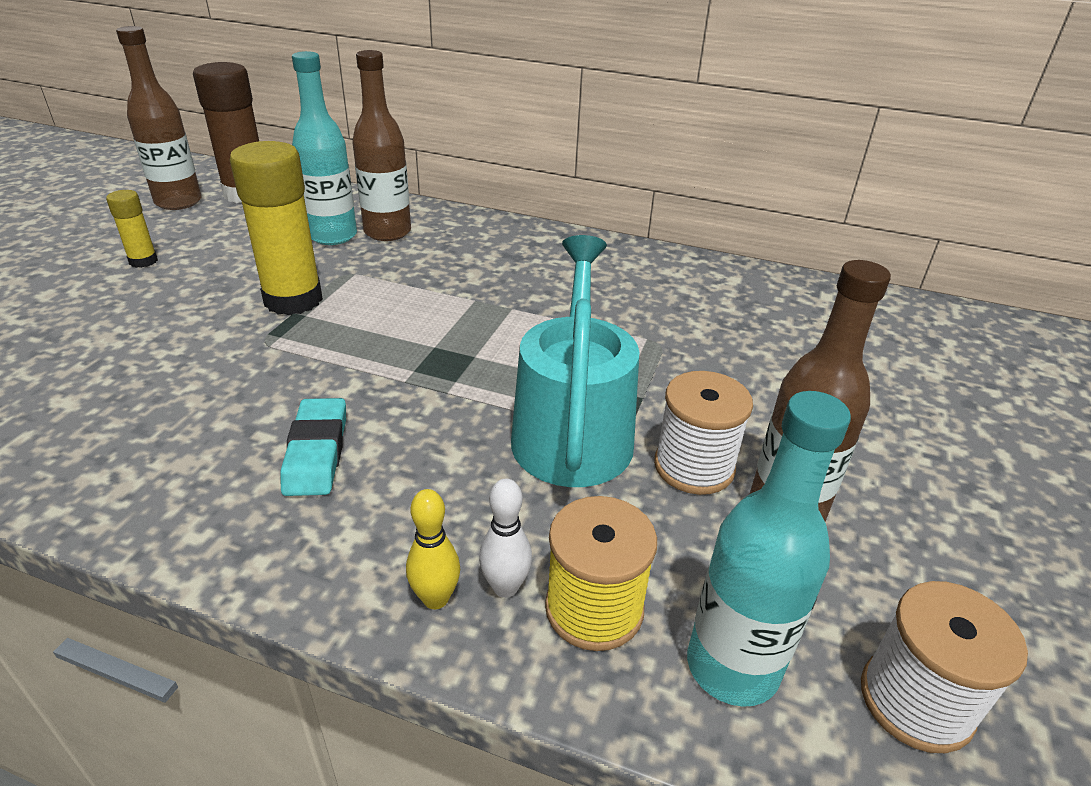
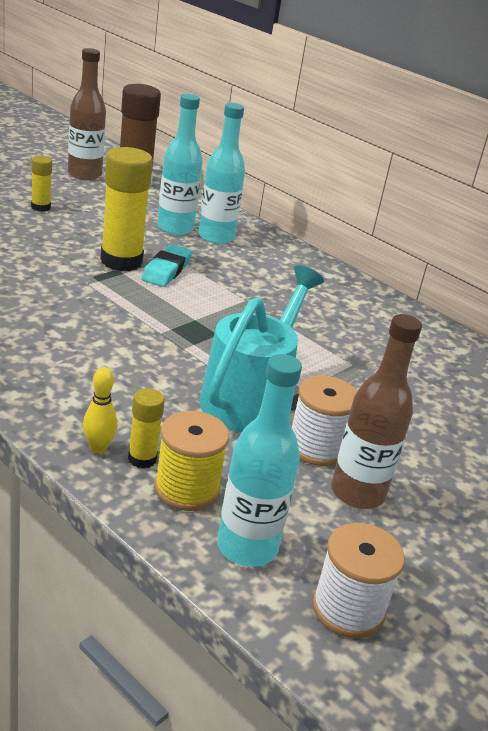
camera: 20 degrees right, 5 degrees down
(316, 452) = (79, 352): turquoise eraser -> turquoise eraser (166, 270)
(387, 232) = (216, 237): brown bottle -> turquoise bottle
(505, 587) = (142, 459): white bowling pin -> yellow glue stick

